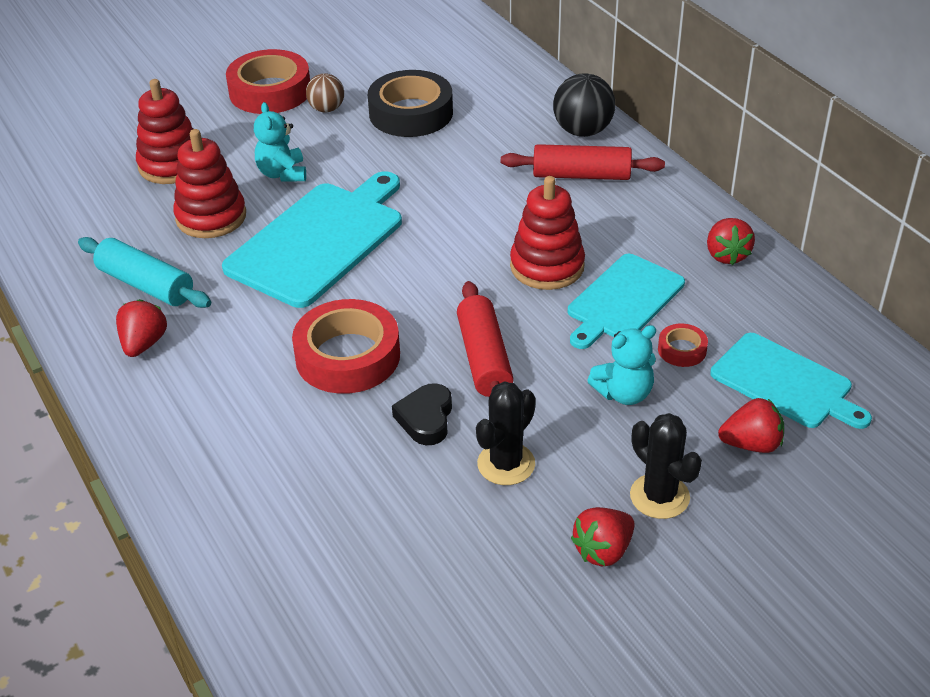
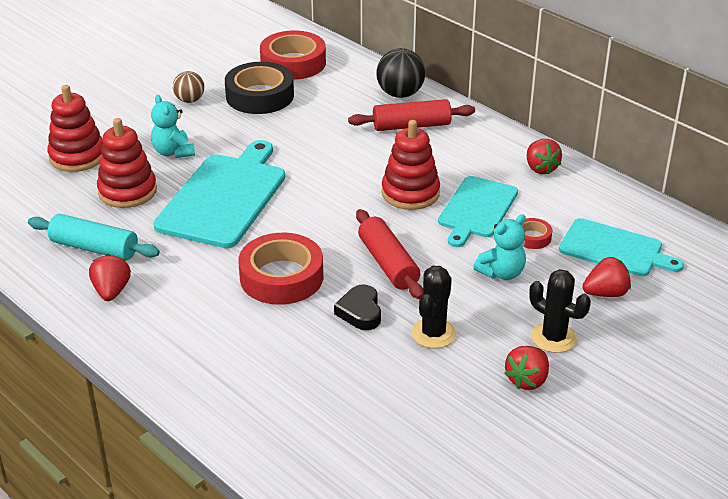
camera: 15 degrees left, 5 degrees down
(270, 91) = (137, 92): red tape -> red tape (293, 63)

